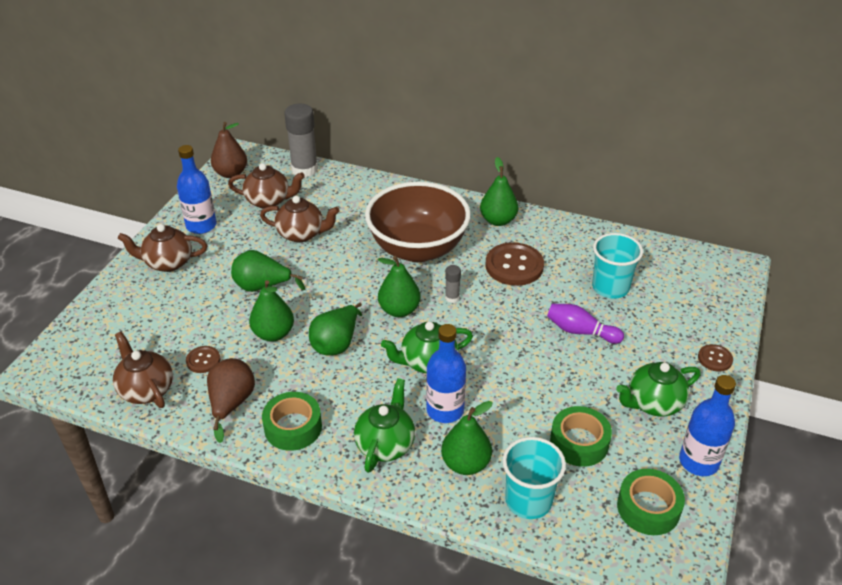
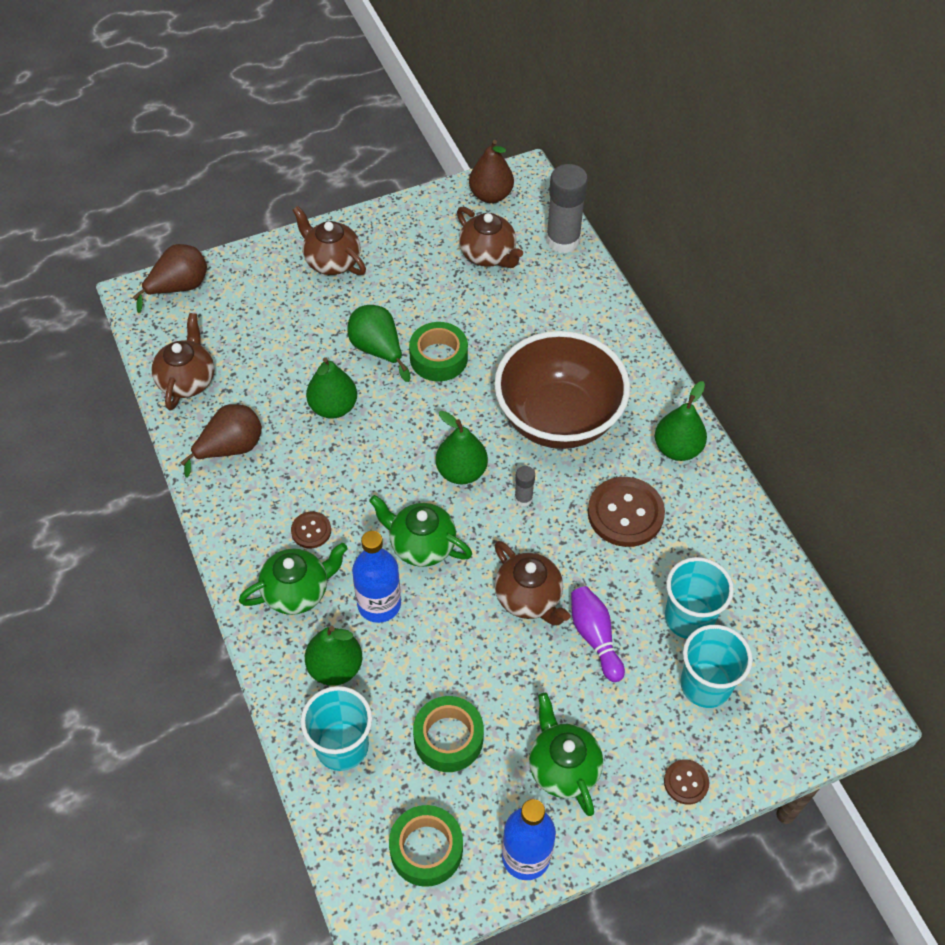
camera: 45 degrees right, 15 degrees up
(68, 344) = (179, 287): none -> brown pear
(201, 226) = (400, 240): blue bottle -> none
(203, 360) = (254, 387): brown button -> brown button (311, 531)
(293, 427) = (249, 511): green tape -> green tape (438, 358)
(301, 234) = (474, 317): brown teapot -> brown teapot (529, 598)
(336, 343) = (371, 460): green pear -> none
(653, 403) = (563, 767): green teapot -> green teapot turned 45 degrees clockwise
(660, 310) = (705, 685): none -> turquoise cup

